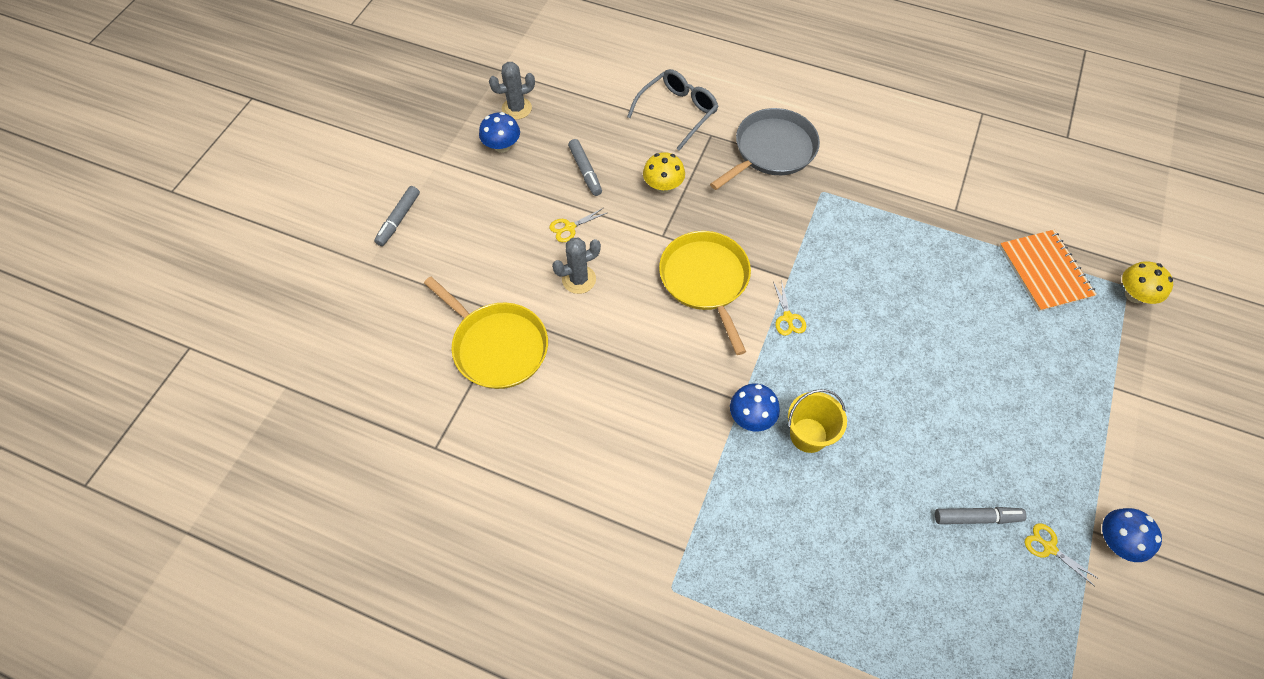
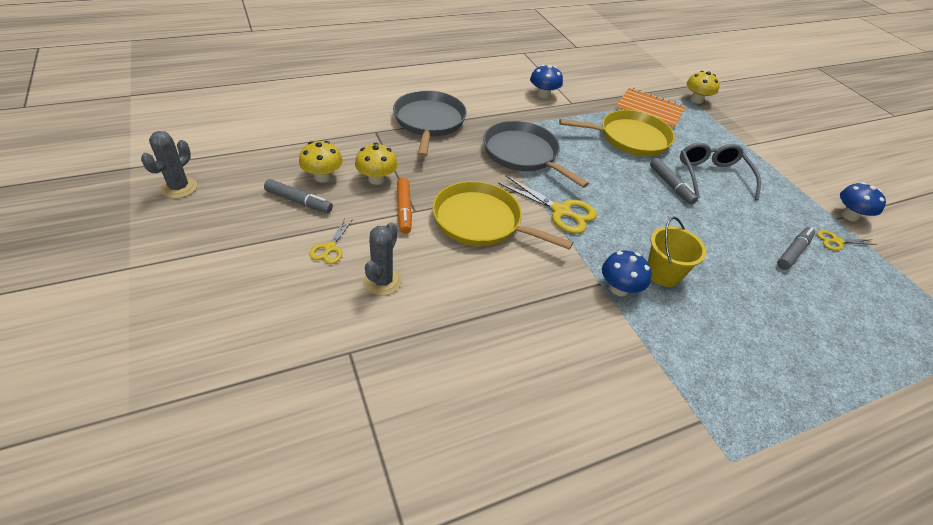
camera: 50 degrees left, 15 degrees down
(399, 219) = (128, 345): grey marker -> grey marker (670, 185)
(497, 346) = (366, 386): yellow pan -> yellow pan (630, 138)
(502, 146) = (193, 222): blue mushroom -> blue mushroom (543, 95)
(623, 158) = (322, 176): none -> yellow mushroom
(655, 229) = (404, 209): none -> orange marker
(678, 112) = (333, 129): grey glasses -> grey glasses (712, 176)
(788, 317) = (560, 211): yellow scissors -> yellow scissors, size x1.78
(823, 239) = (523, 154): none -> grey pan

